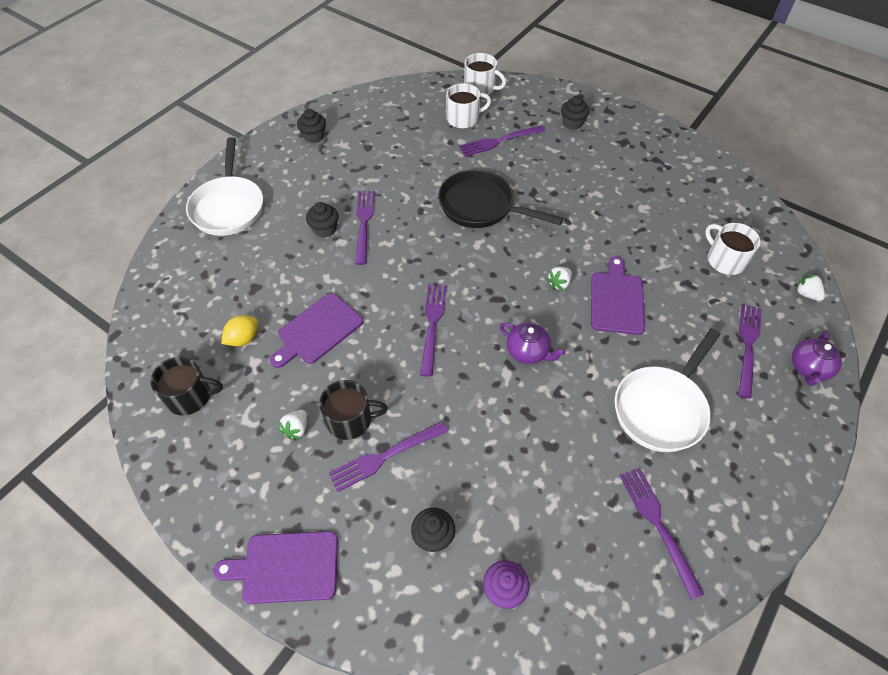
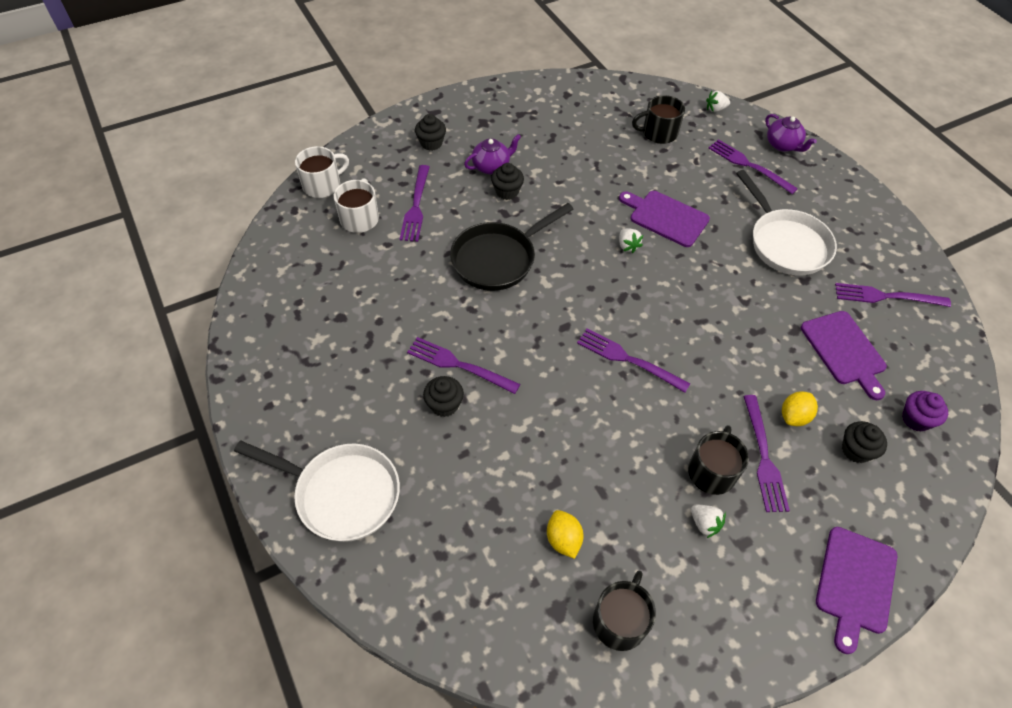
camera: 65 degrees left, 0 degrees up
(314, 136) = (281, 362): black cupcake -> black cupcake (507, 191)
(317, 330) = (587, 462): purple cutting board -> purple cutting board (844, 351)
(444, 471) = (794, 416): none -> yellow lemon
(528, 352) = (693, 302): purple teapot -> purple teapot (491, 166)
(725, 260) = (658, 133): white mug -> black mug

